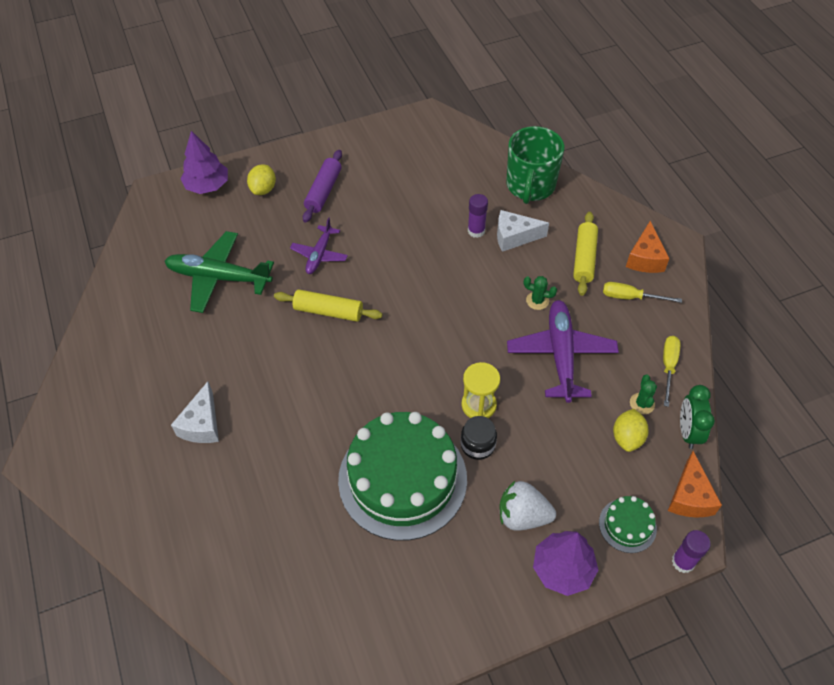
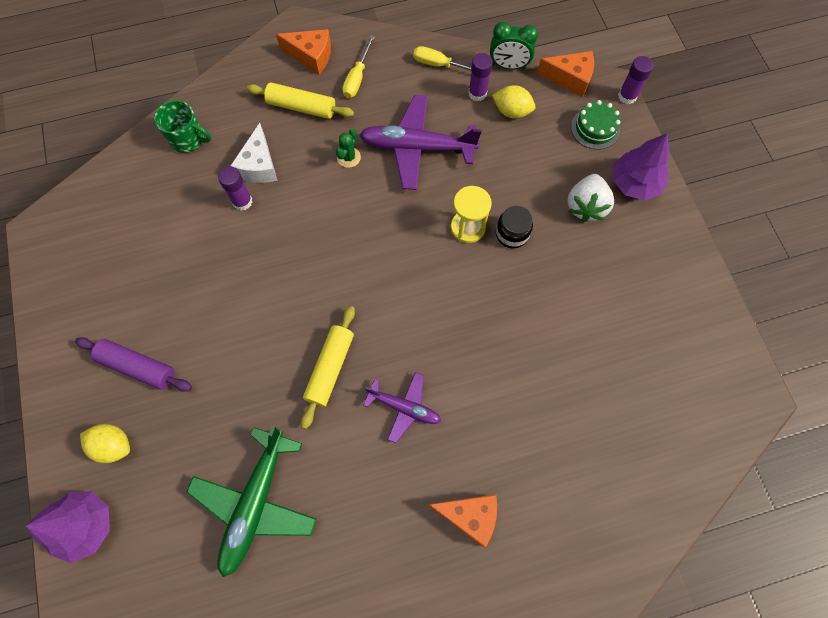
camera: 85 degrees left, 15 degrees up
(202, 424) = (469, 516): white cheese -> orange cheese
(319, 255) = (242, 375): purple plane -> purple plane (404, 407)
(402, 479) = (545, 305): green cake -> none
(530, 186) = (188, 139): green mug -> green mug, size x0.62
(642, 403) = (477, 93): green cactus -> purple glue stick

